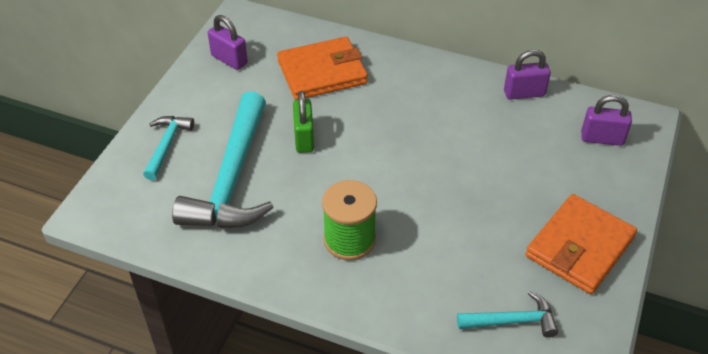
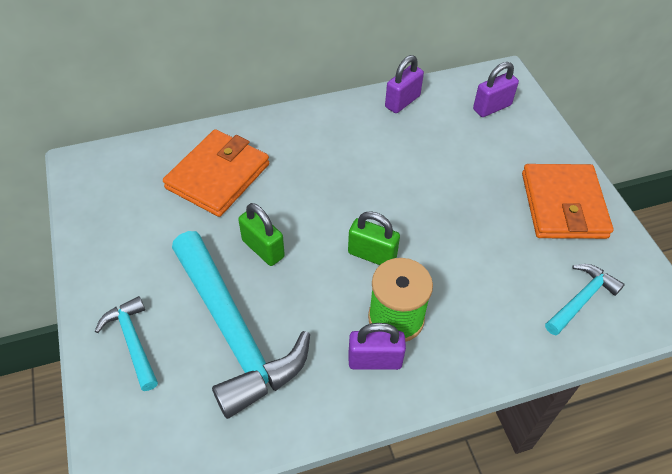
camera: 40 degrees left, 5 degrees up
(229, 59) = (113, 214): purple padlock -> purple padlock (374, 360)
(377, 188) = (372, 255): none -> green padlock

